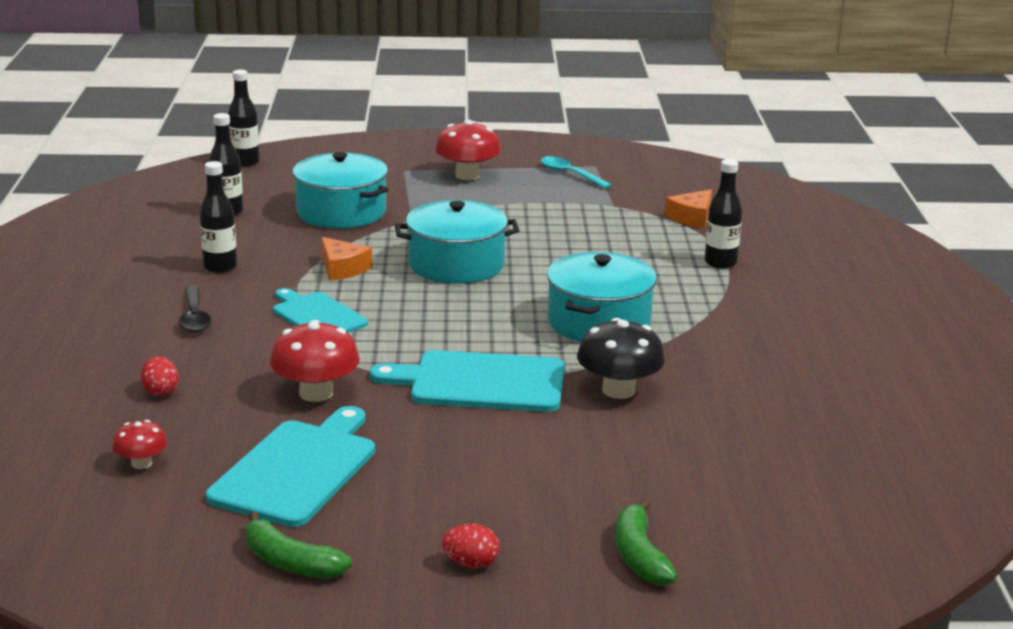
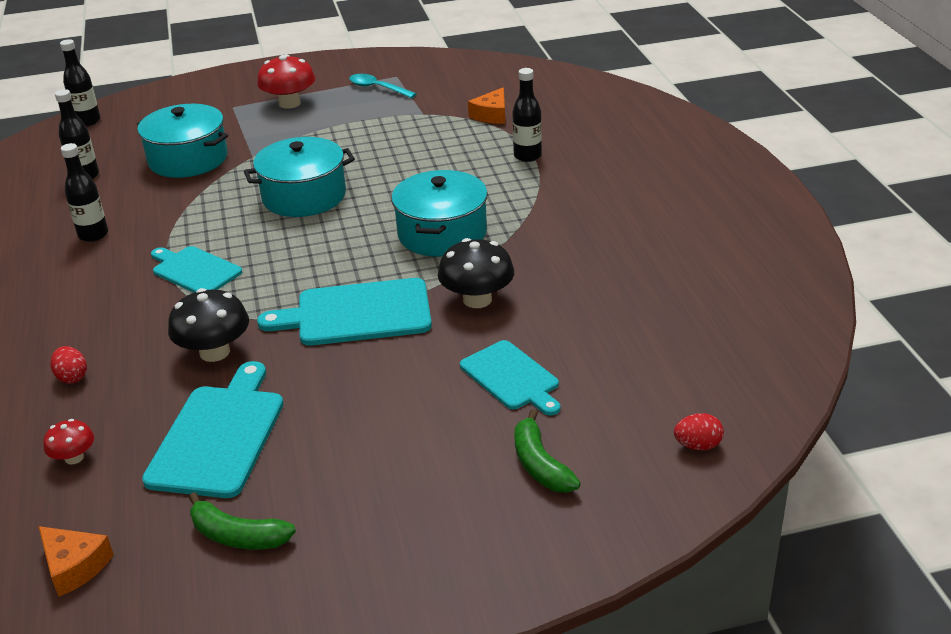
camera: 10 degrees left, 10 degrees up
(194, 317) = (83, 292): black spoon -> none
(316, 393) = (214, 352): red mushroom -> black mushroom
(342, 269) = (204, 218): orange cheese -> orange cheese (74, 566)
(471, 563) = (398, 503): red egg -> red egg (697, 445)
(634, 469) = (512, 377): none -> turquoise cutting board

